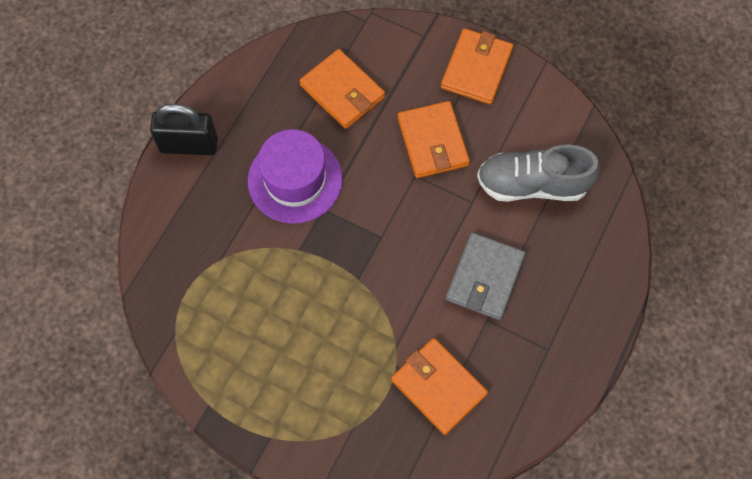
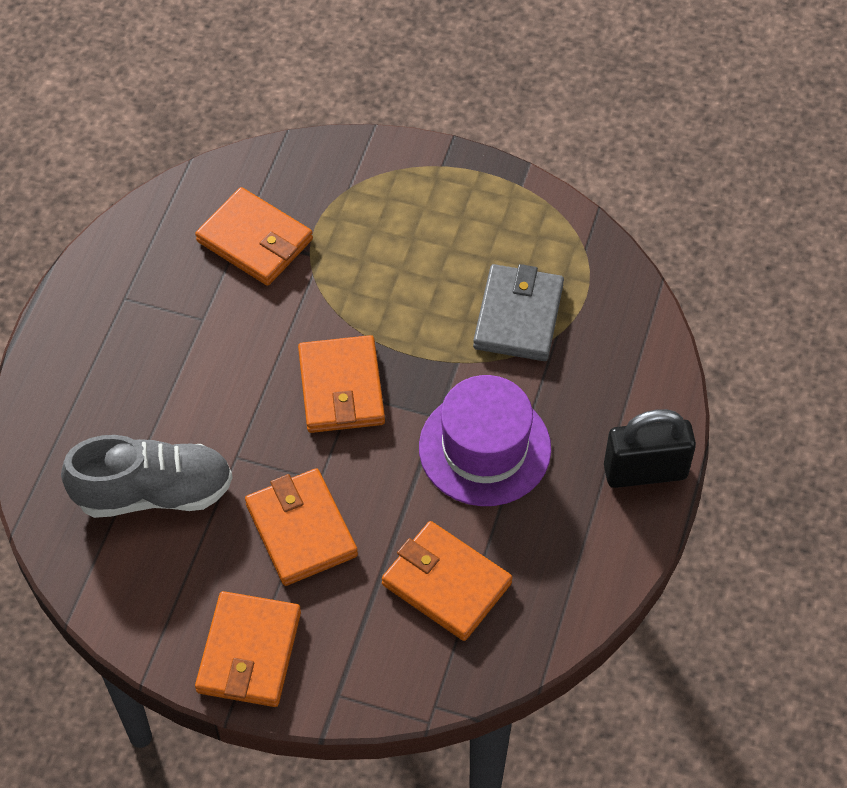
camera: 170 degrees right, 10 degrees down
(389, 243) = (341, 388): none -> orange wallet
(484, 278) = (210, 365): grey wallet -> grey wallet (518, 316)

